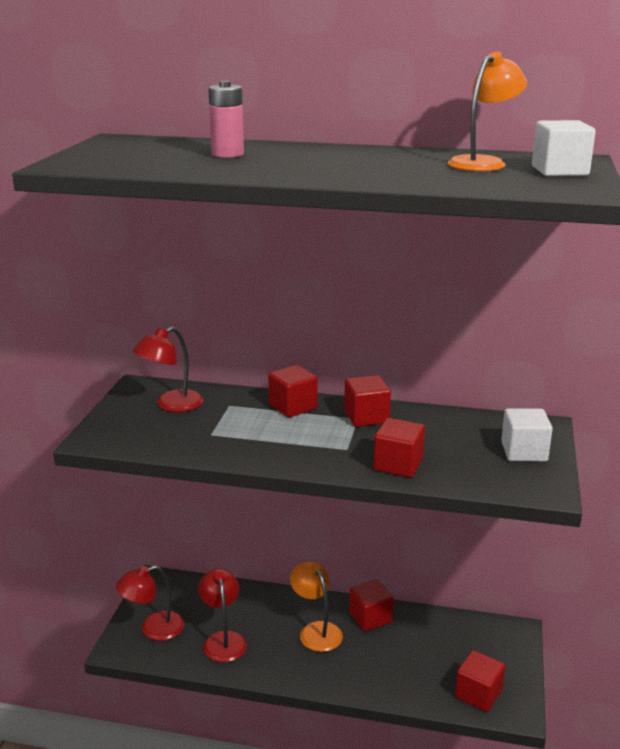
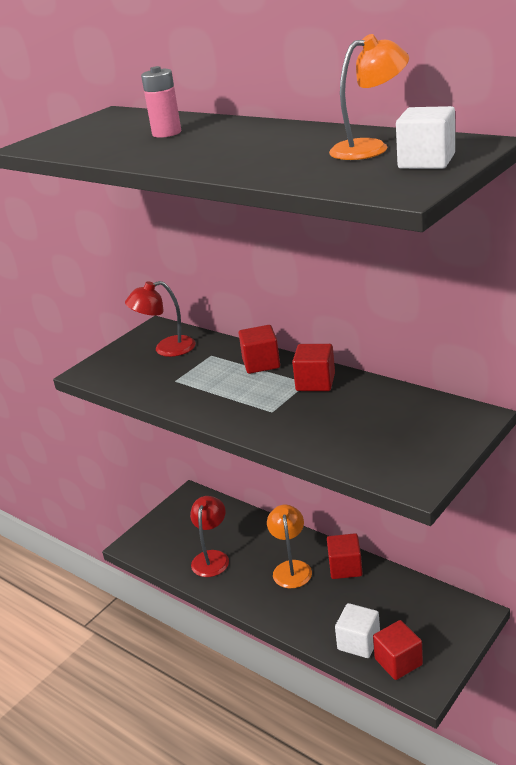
camera: 30 degrees right, 5 degrees up
(153, 629) = (165, 535): red lamp -> none
(398, 465) = (302, 434): red cube -> none
(524, 452) = (430, 440): white cube -> white cube (359, 642)

